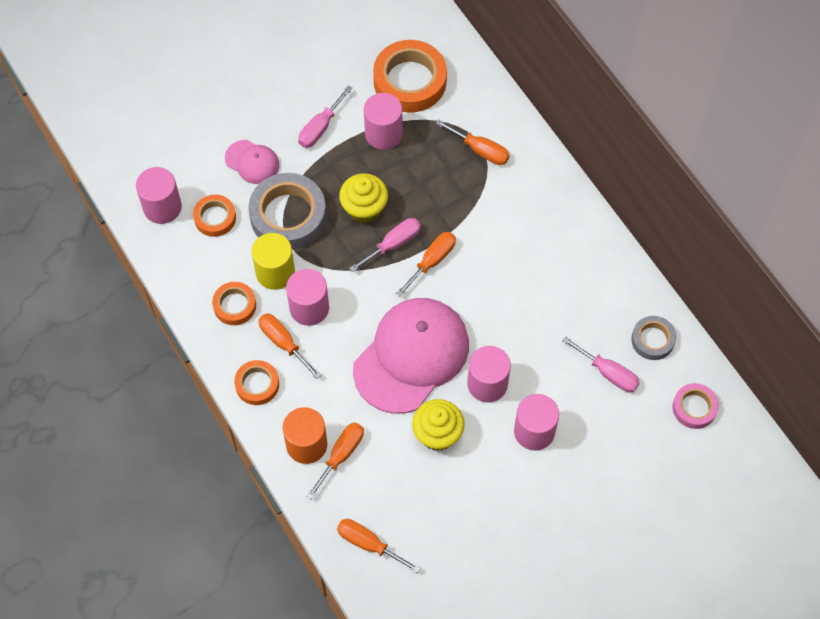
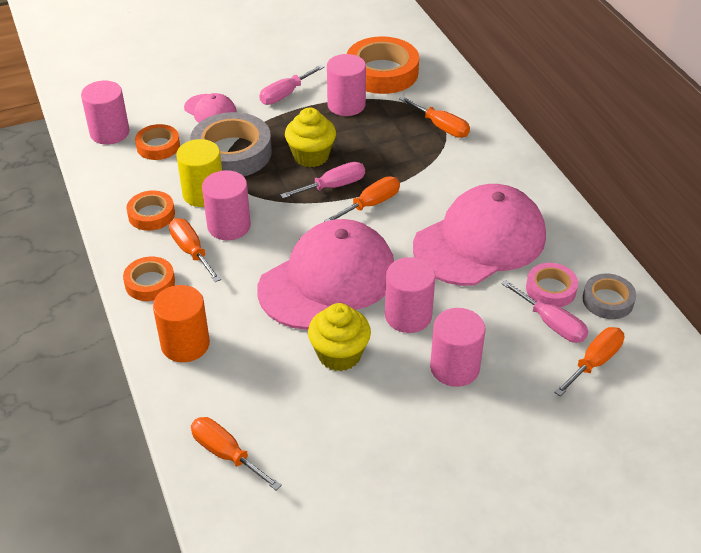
camera: 10 degrees right, 20 degrees down
(341, 455) = (221, 359): orange screwdriver -> orange screwdriver (594, 362)
(536, 290) = (480, 241): none -> pink cap
(694, 408) = (653, 371): pink tape -> pink tape (551, 289)

